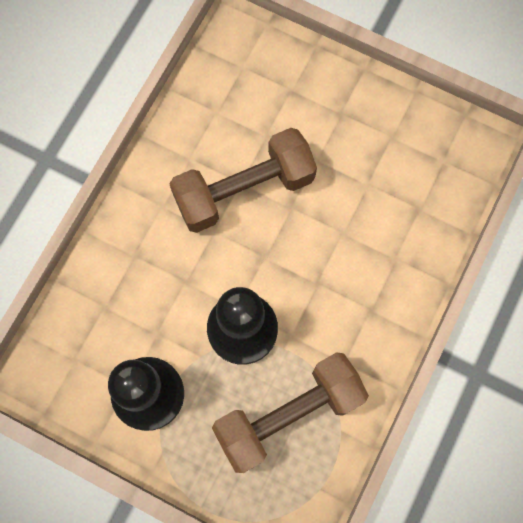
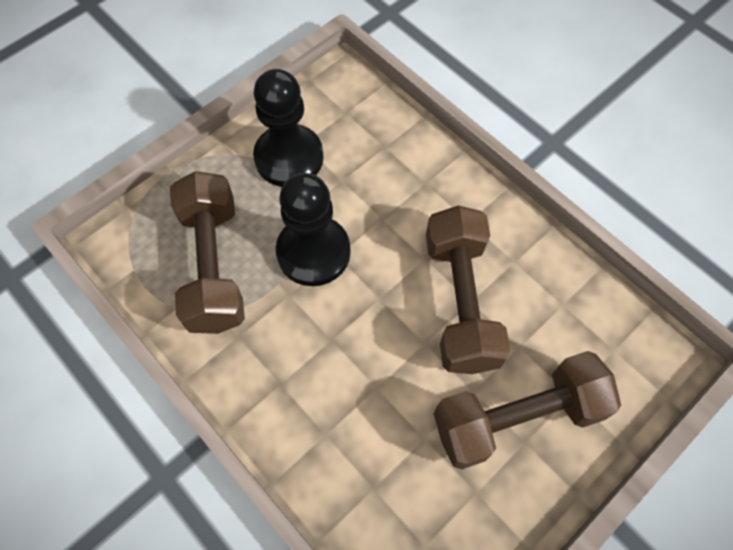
camera: 110 degrees right, 10 degrees down
(325, 122) = (517, 417): none -> brown dumbbell

